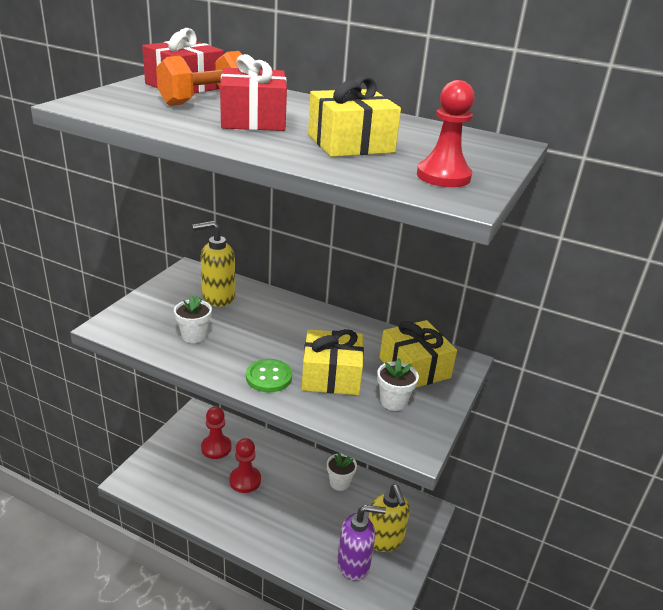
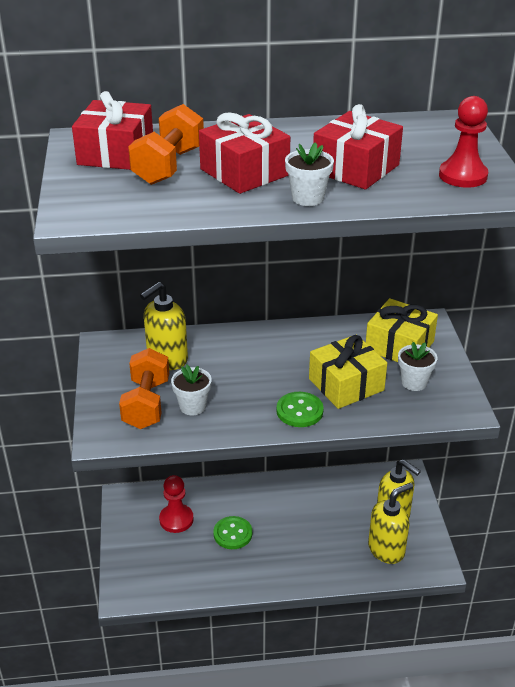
camera: 30 degrees left, 5 degrees up
(165, 319) = (146, 404): none -> orange dumbbell
(245, 480) = (232, 534): red pawn -> green button
(339, 483) = (315, 490): white flower pot -> white flower pot (308, 198)
(350, 143) = (356, 168): yellow gift -> red gift
(354, 563) = (386, 549): purple soap dispenser -> yellow soap dispenser

